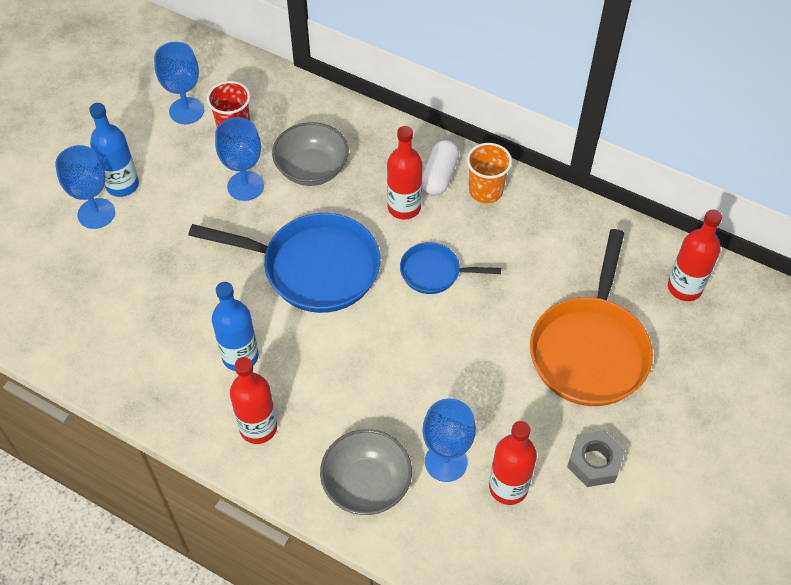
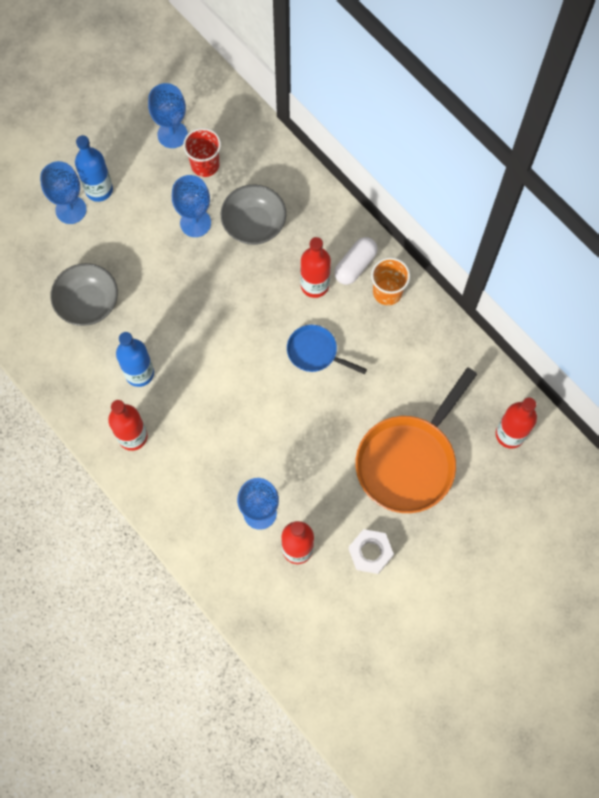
camera: 20 degrees right, 15 degrees up
(314, 268) = (222, 316): blue pan -> none
(366, 484) = (195, 509): grey bowl -> grey bowl (88, 303)
(594, 462) = (370, 553): grey nut -> white nut

